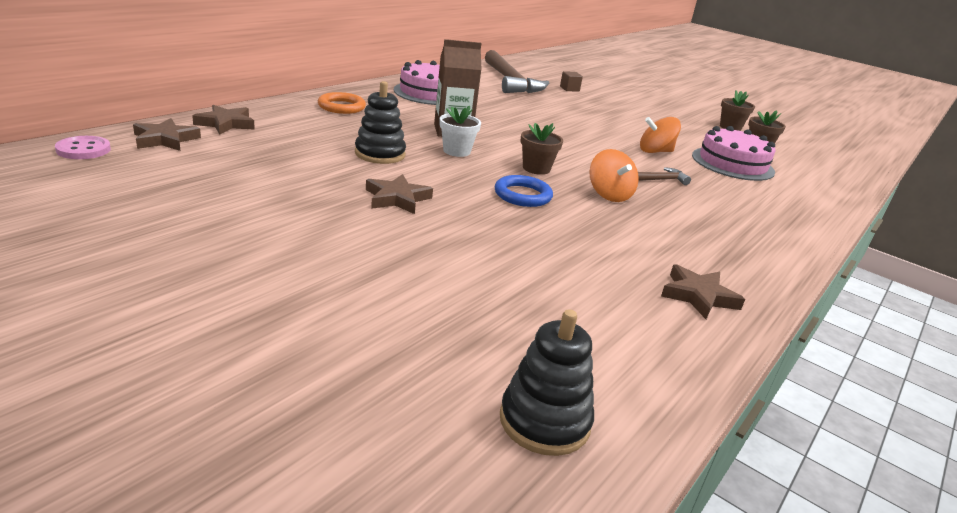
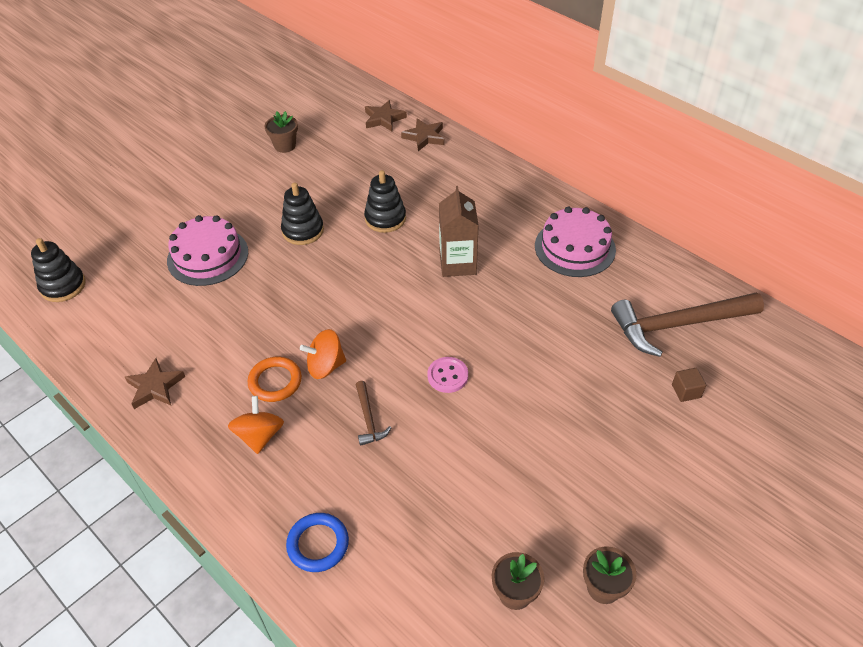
camera: 100 degrees right, 20 degrees up
(83, 150) = (357, 95): pink button -> pink button (447, 376)
(341, 107) = (494, 190): orange ring -> orange ring (275, 381)
(397, 198) = (303, 231): brown star -> black stacking toy
(456, 151) = (405, 265): white flower pot -> none
(522, 195) = (317, 303): blue ring -> blue ring (318, 544)
(536, 168) = (377, 318): brown flower pot -> brown flower pot (285, 146)
(655, 151) = (456, 440): orange spinning top -> orange spinning top (259, 436)
(732, 163) = (439, 525): pink cake -> pink cake (208, 256)

